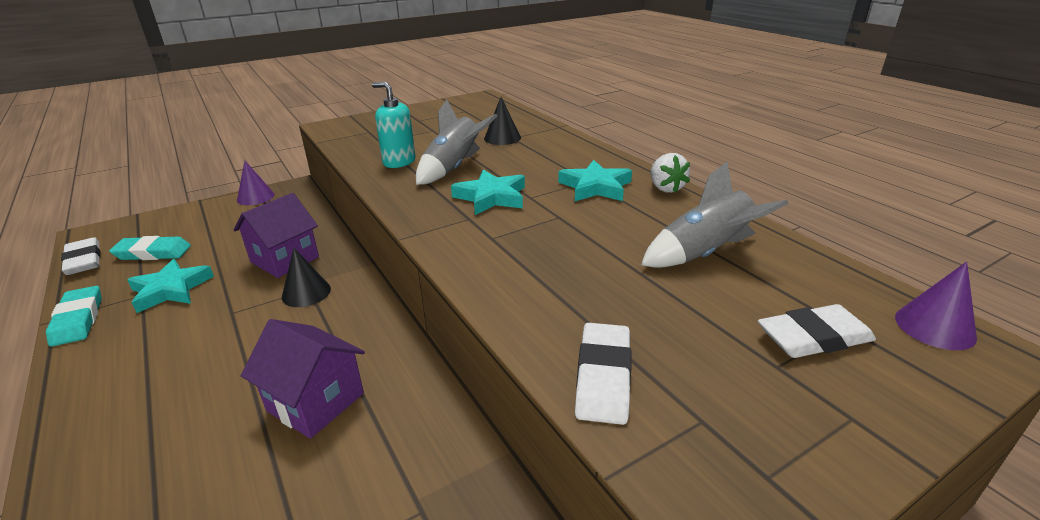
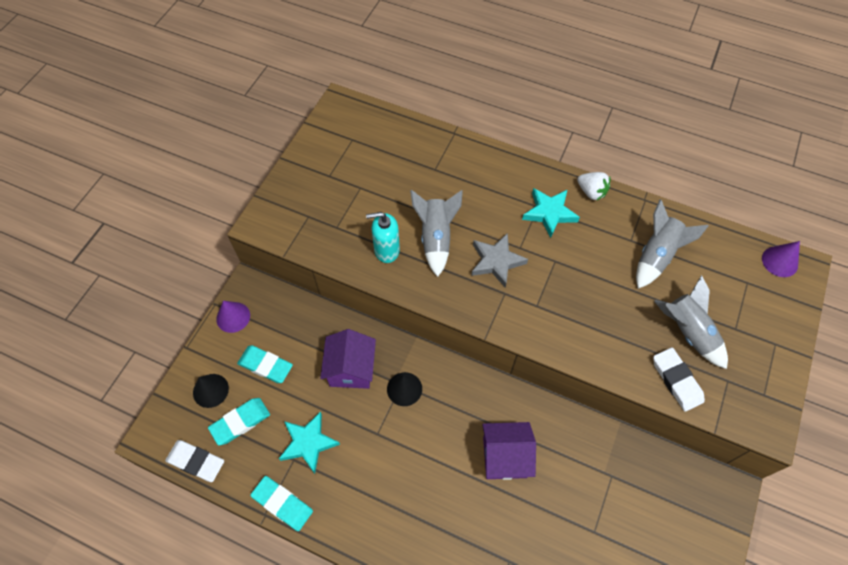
camera: 35 degrees left, 30 degrees up
(229, 230) = (265, 365): none -> turquoise eraser
(491, 197) = (496, 261): turquoise star -> grey star
(502, 138) = (428, 174): black cone -> black cone (210, 390)
(681, 336) = (688, 332): none -> grey rocket
(813, 337) = (739, 299): white eraser -> none

